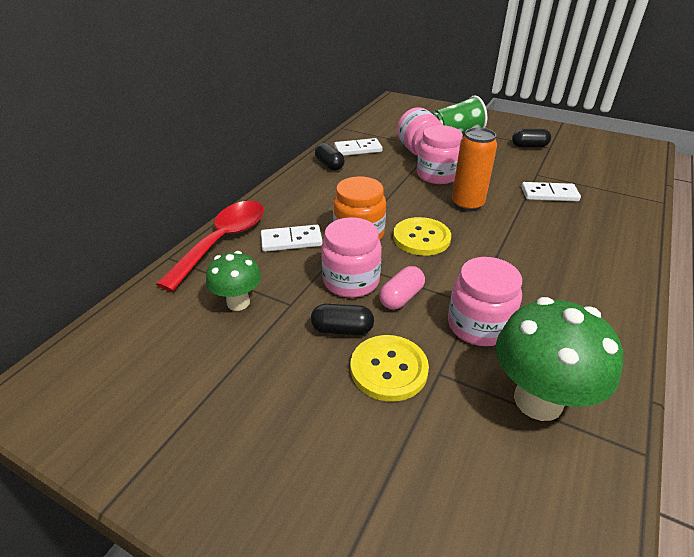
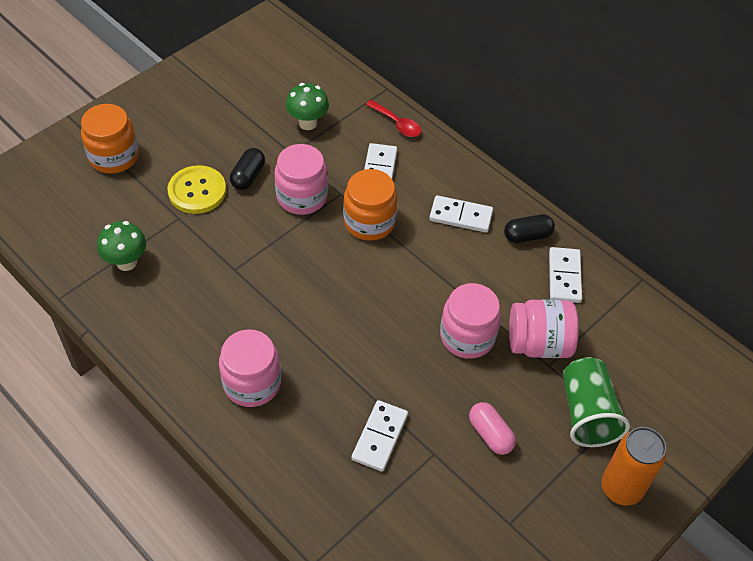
camera: 105 degrees right, 15 degrees up
(223, 242) = (397, 123): red spoon -> red spoon, size x0.50
(325, 192) = (461, 216): none -> white domino
(375, 500) = (114, 156): none -> orange jar
(401, 297) = (265, 223): pink capsule -> pink capsule (490, 434)
(421, 238) = (342, 269): yellow button -> none
(467, 204) = (389, 337): orange can -> orange can (621, 488)
(478, 325) = (209, 261): pink jar -> pink jar (252, 383)
(529, 146) = (520, 494): black capsule -> none
(538, 400) = (126, 262): green mushroom -> green mushroom, size x0.59

